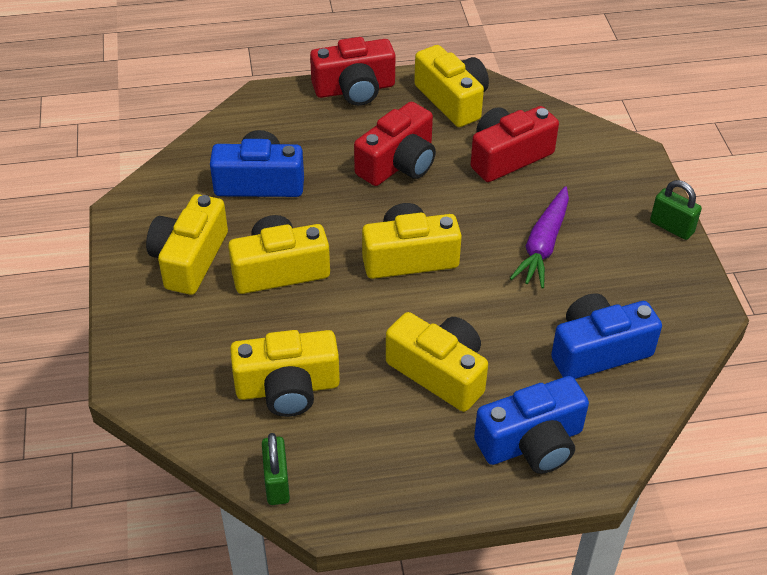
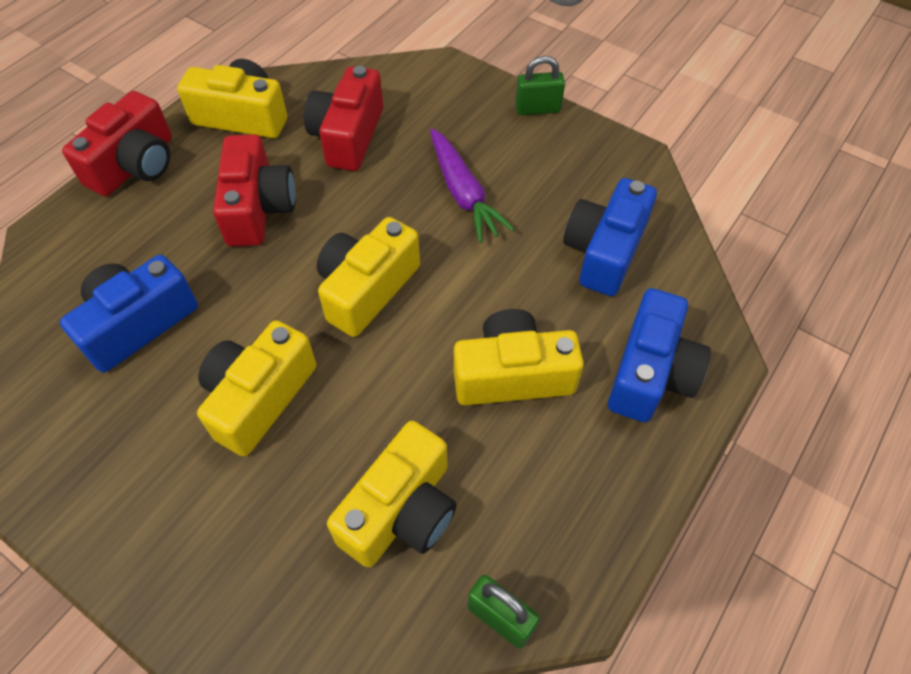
camera: 45 degrees left, 10 degrees up
(189, 259) = (149, 463): yellow camera -> none

